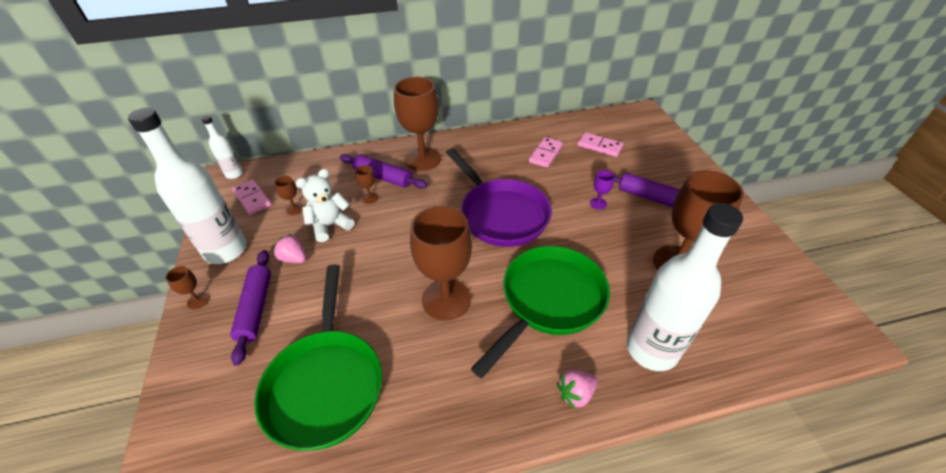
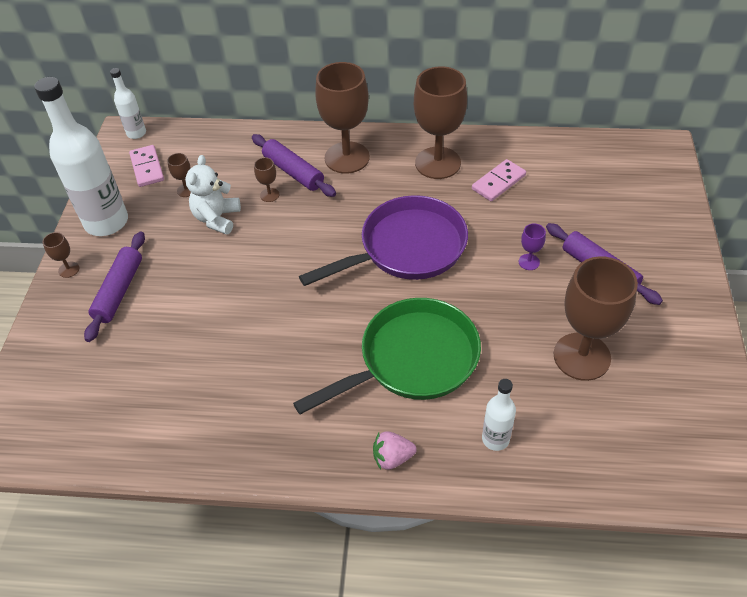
camera: 20 degrees right, 5 degrees up
(294, 258) = (169, 247): pink strawberry -> none
(325, 383) = (161, 381): green pan -> none
(330, 225) = (217, 218): white teddy bear -> white teddy bear turned 60 degrees counterclockwise
(446, 299) = (305, 330): brown goblet -> brown goblet (438, 163)
(501, 214) = (407, 248): purple pan -> purple pan turned 105 degrees counterclockwise
(599, 146) = (574, 186): pink domino -> none
(651, 350) = (495, 439): white bottle -> white bottle, size x0.49

